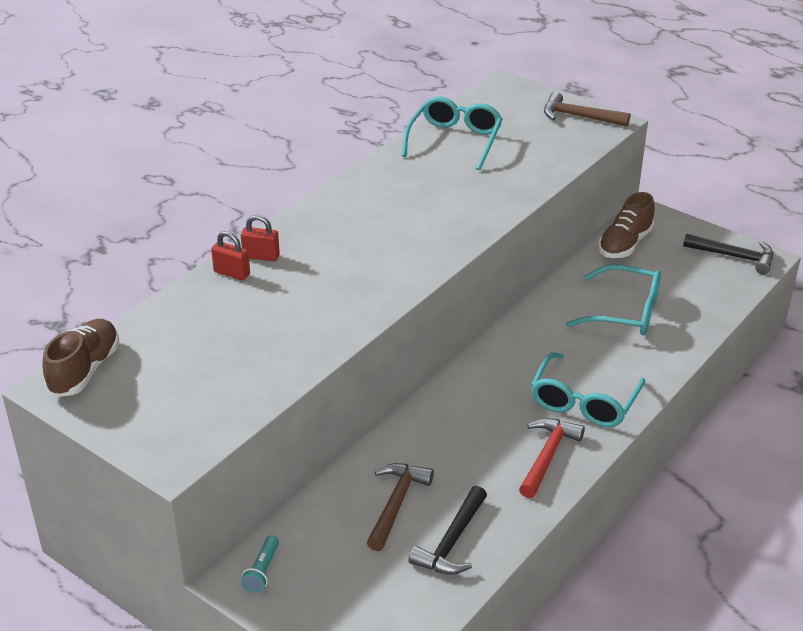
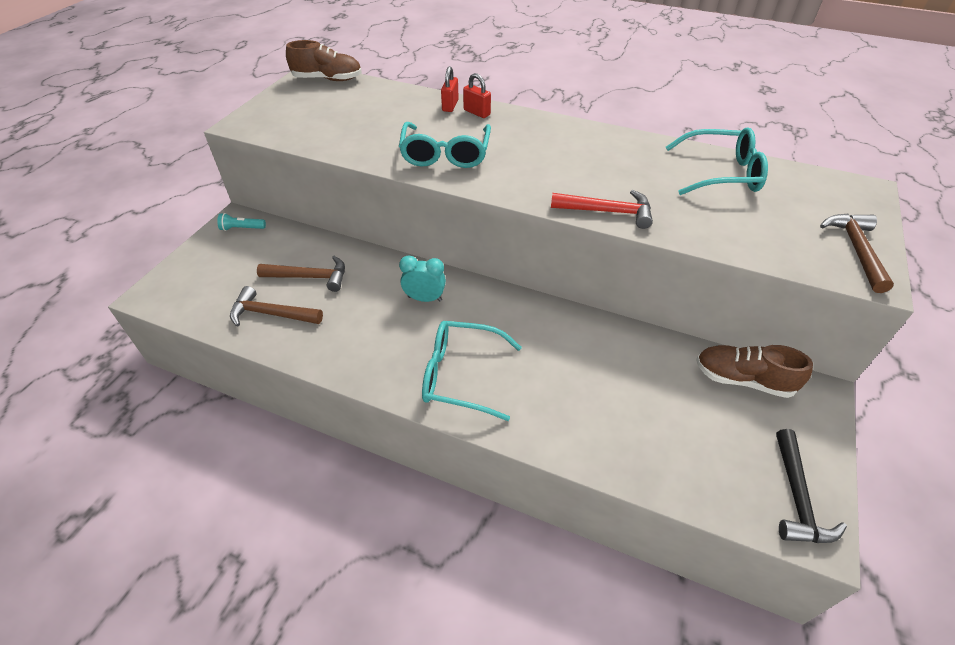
camera: 75 degrees right, 10 degrees up
(261, 256) = (477, 112): red padlock -> red padlock turned 45 degrees counterclockwise
(452, 542) = (271, 314): black hammer -> brown hammer
(467, 411) = (424, 298): none -> turquoise clock
(547, 456) = (379, 358): red hammer -> red hammer (607, 212)
(625, 312) = (618, 393): turquoise glasses -> turquoise glasses (445, 154)

